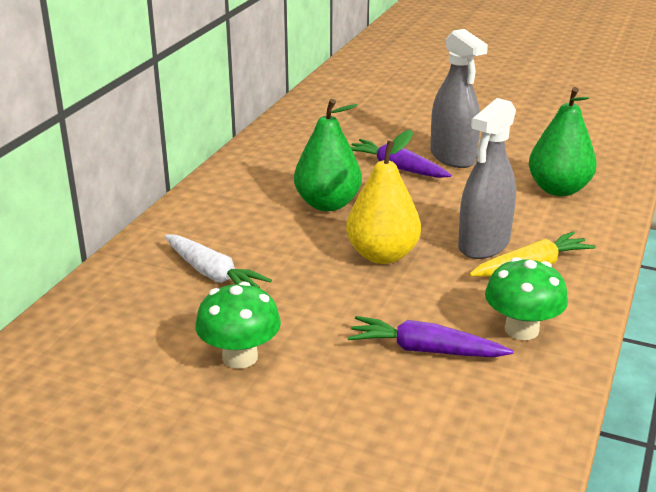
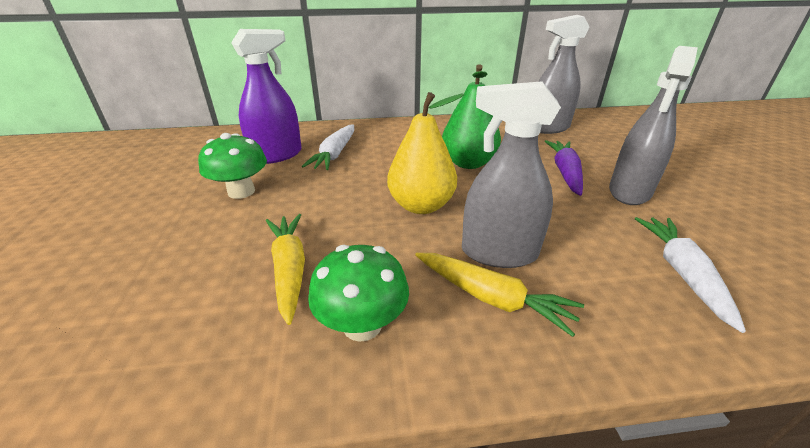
camera: 60 degrees right, 5 degrees up
(164, 315) = (276, 155): none -> purple spray bottle
(302, 136) = (548, 128): none -> grey spray bottle
(425, 350) = (289, 269): purple carrot -> yellow carrot
(558, 189) = (682, 273): green pear -> white carrot

